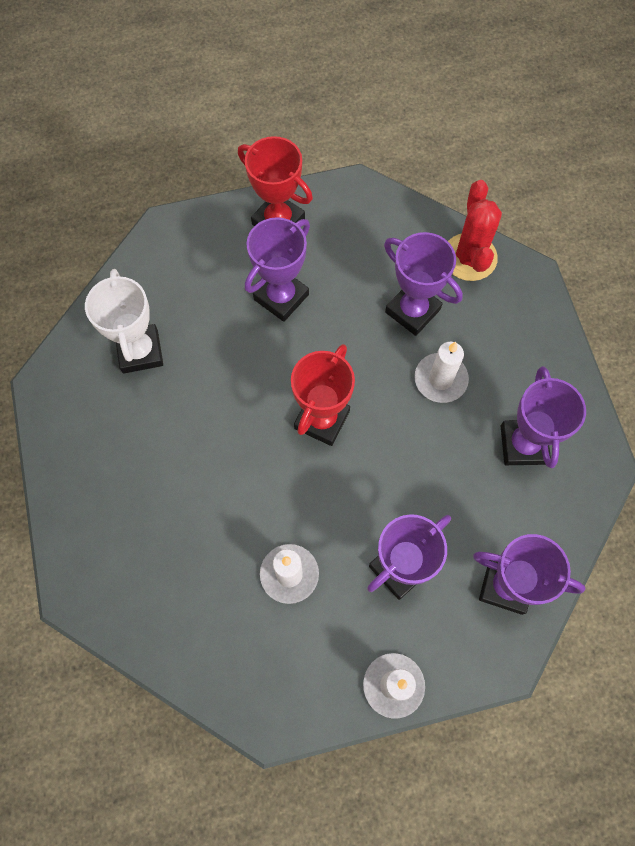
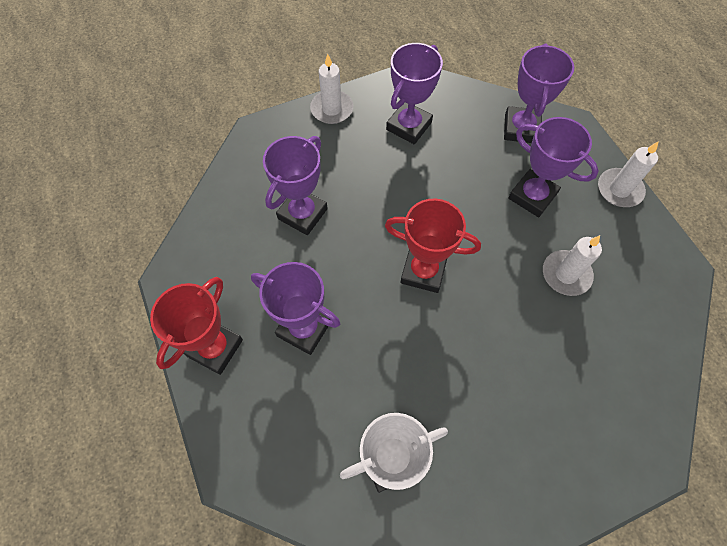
camera: 100 degrees left, 5 degrees down
(440, 379) = (365, 186): white candle -> white candle (332, 109)
(469, 257) = (242, 176): red cactus -> none
(523, 444) = (409, 126): purple trophy -> purple trophy turned 45 degrees counterclockwise

